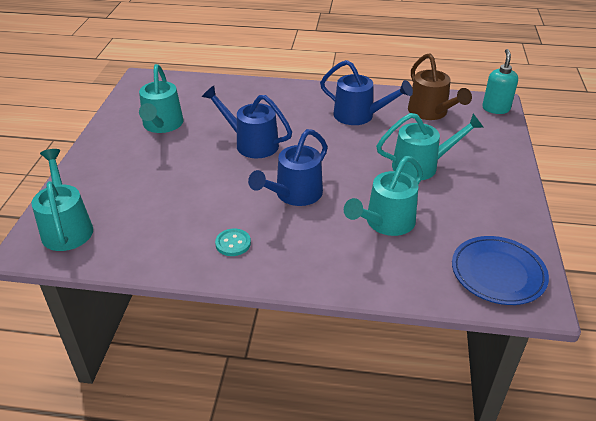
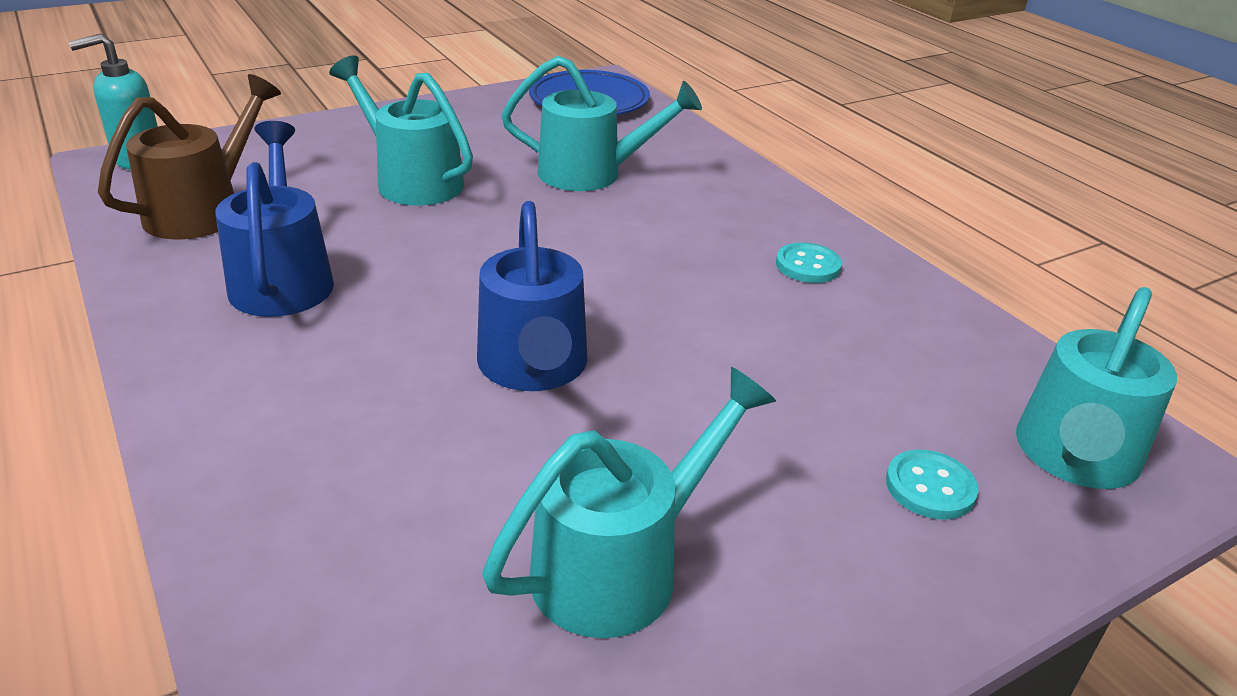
camera: 130 degrees left, 5 degrees down
(106, 188) = (930, 487): none -> turquoise button
(294, 195) = (630, 258): blue watering can -> none

